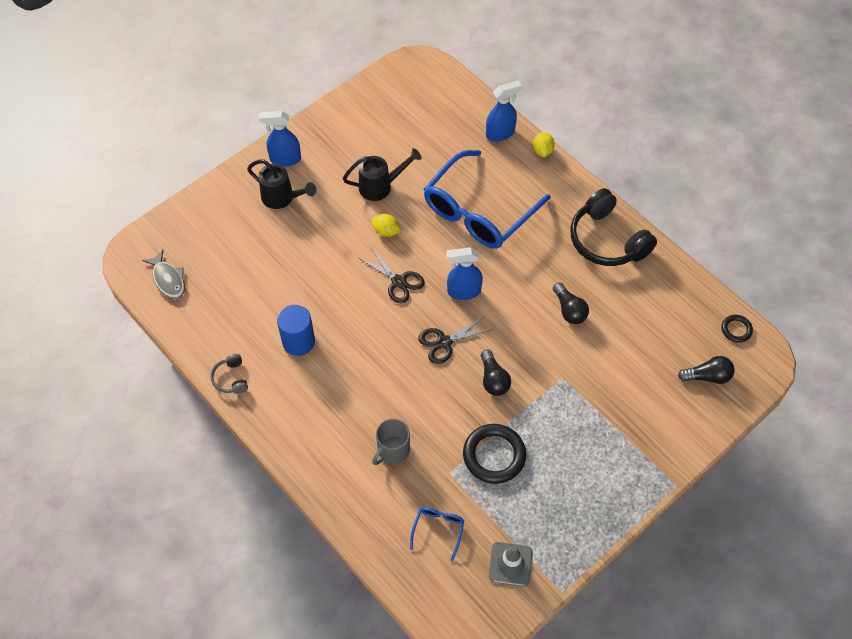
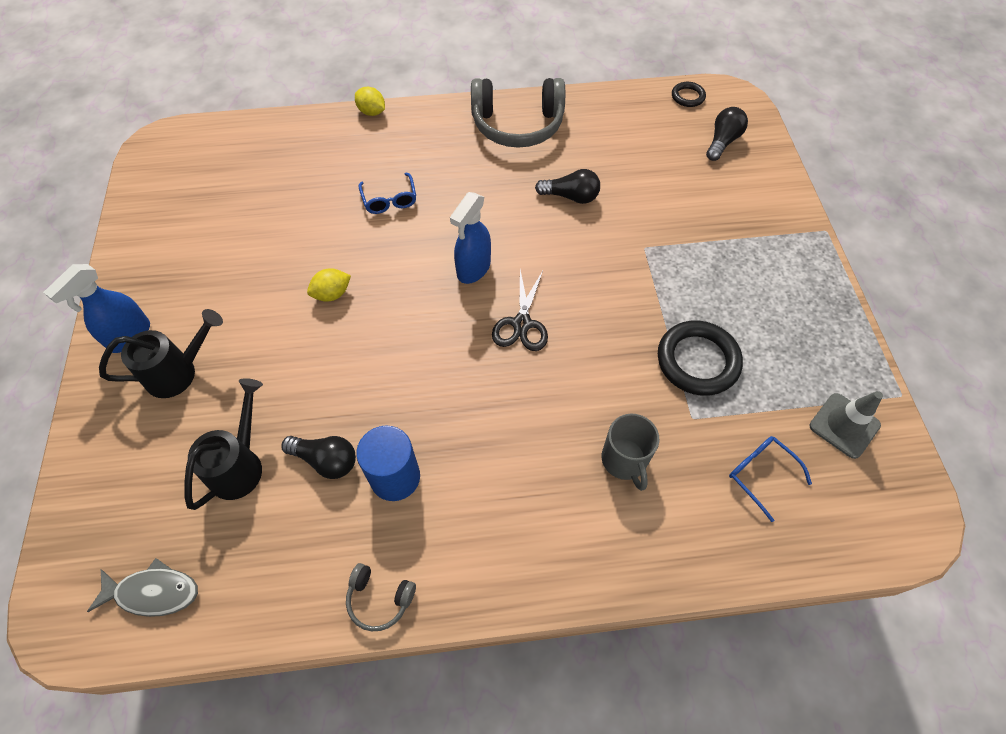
camera: 55 degrees left, 0 degrees up
(380, 186) = (270, 265): black watering can -> black watering can (240, 465)
(398, 282) = (407, 321): black scissors -> none
(478, 211) = (389, 200): blue glasses -> blue glasses, size x0.40
(493, 379) = (603, 306): black light bulb -> black light bulb (326, 460)
(500, 133) = (317, 130): blue spray bottle -> none
(607, 240) = (517, 125): black headphones -> grey headphones

